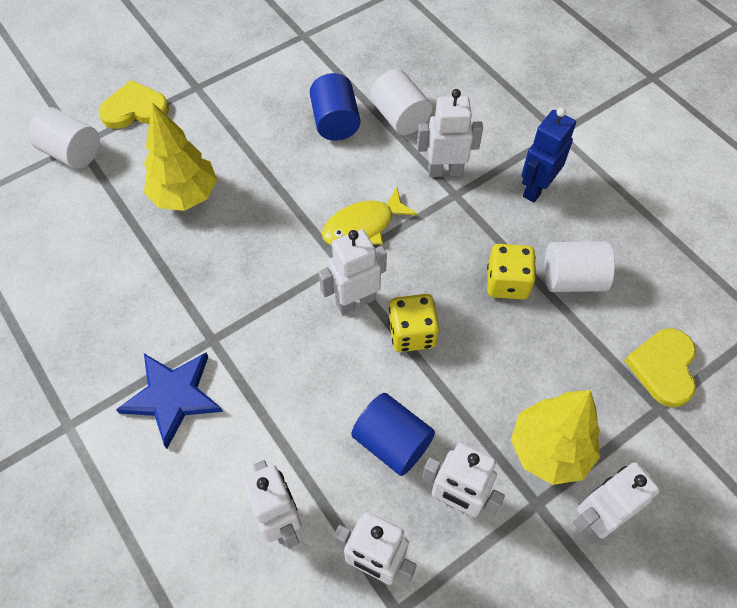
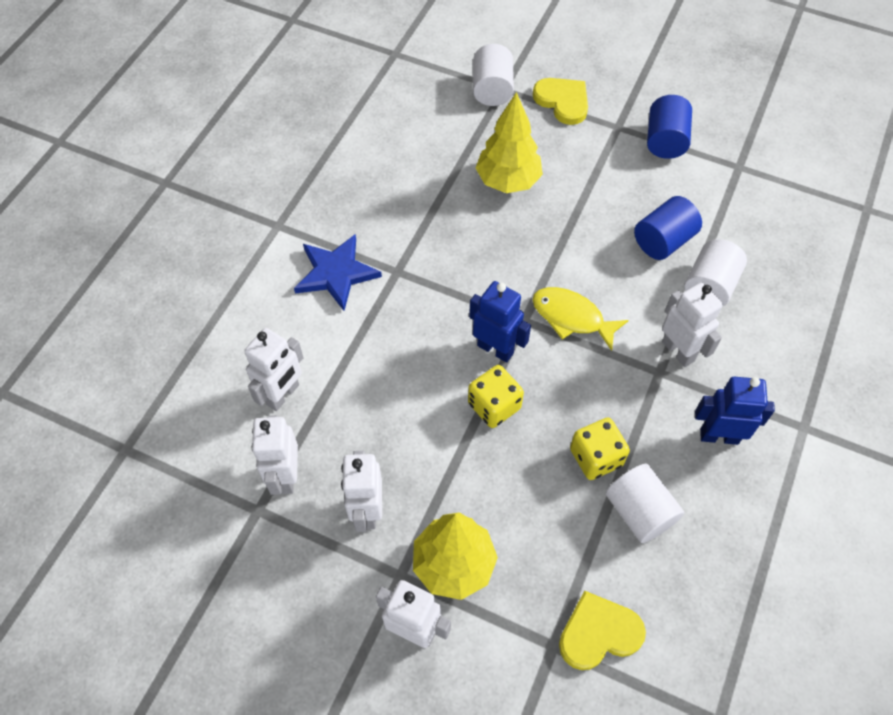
camera: 60 degrees right, 0 degrees up
(355, 301) = (495, 349): white robot -> blue robot
(392, 442) = (388, 439): blue cylinder -> blue cylinder (665, 141)

